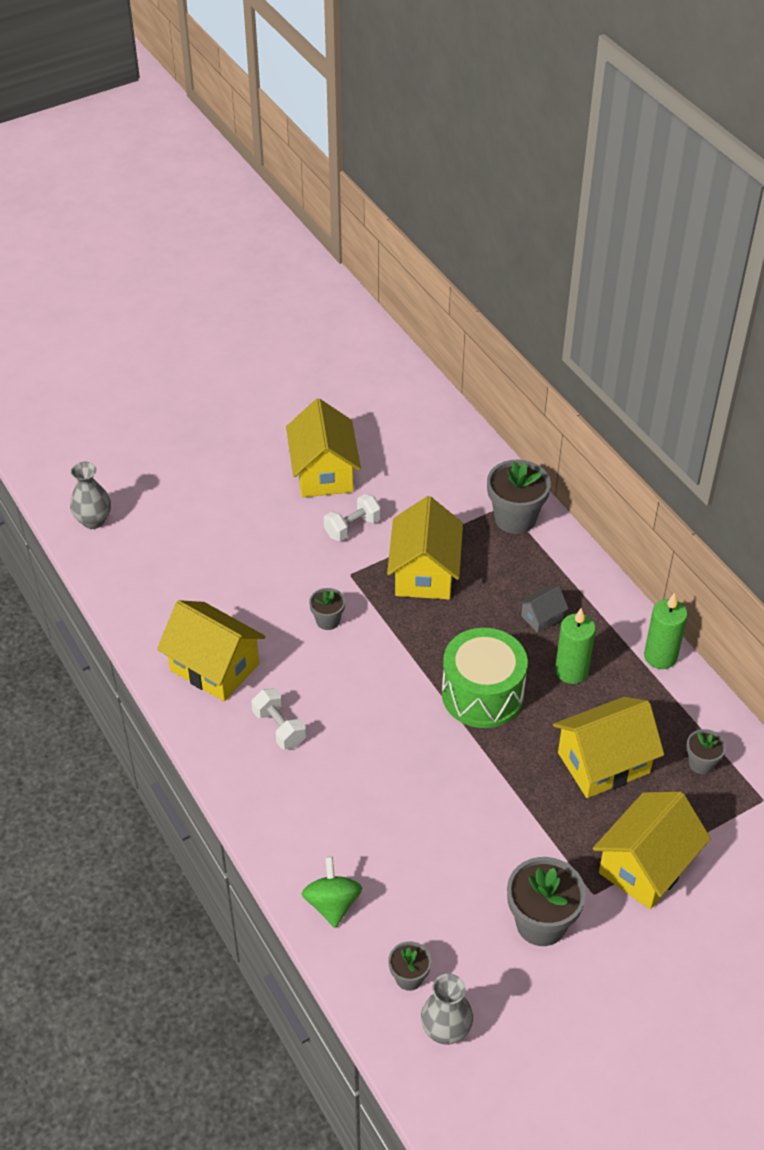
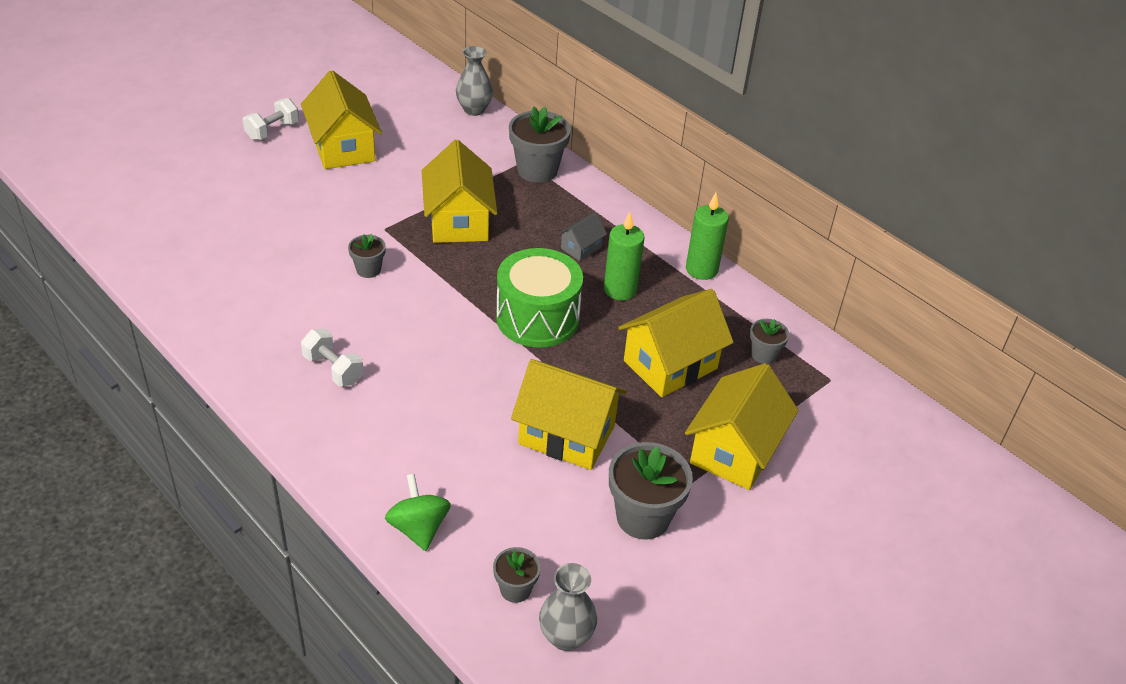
camera: 15 degrees left, 5 degrees down
(93, 520) = (108, 205): grey vase -> grey vase (474, 110)
(214, 667) = (255, 321): yellow house -> yellow house (566, 435)
(352, 527) = (380, 190): white dumbbell -> white dumbbell (272, 131)

